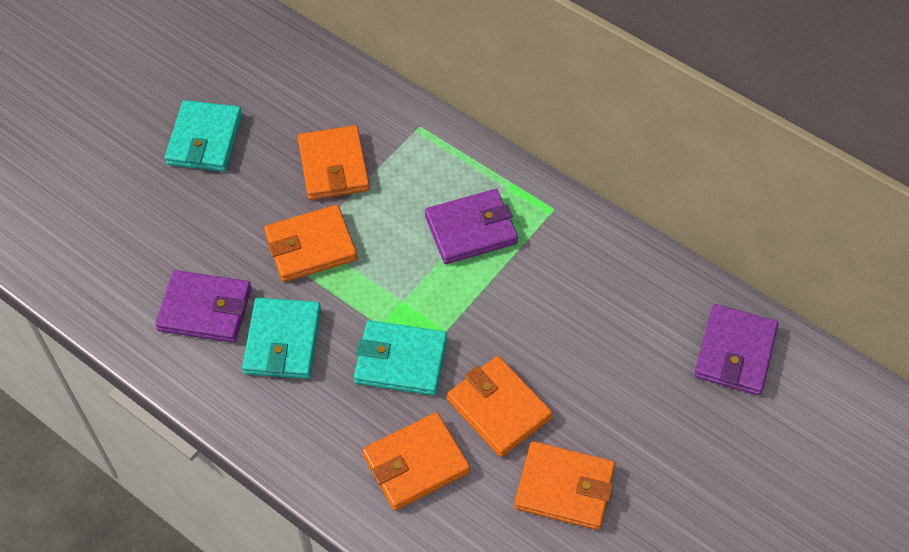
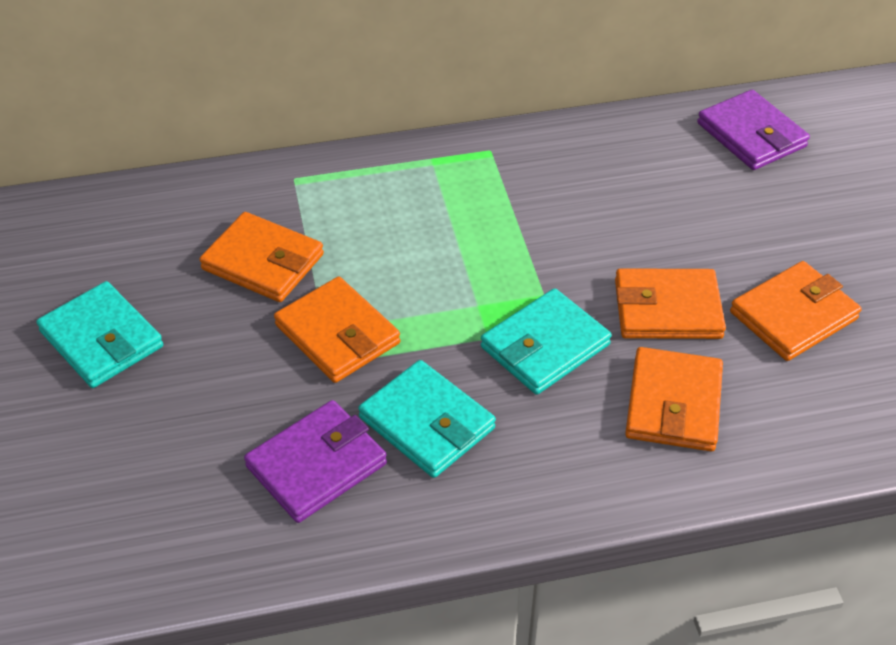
camera: 50 degrees left, 10 degrees down
(311, 246) = (337, 334): orange wallet -> orange wallet turned 60 degrees counterclockwise
(471, 230) = (451, 213): purple wallet -> none

